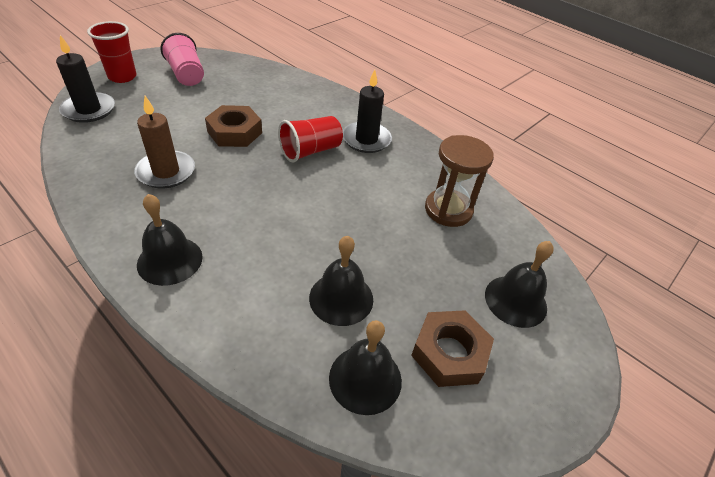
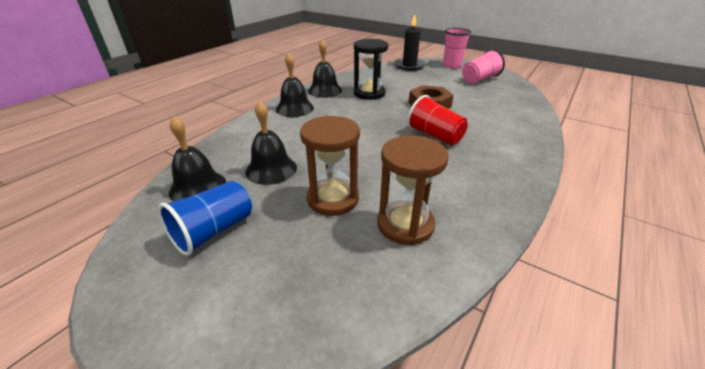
camera: 85 degrees right, 10 degrees down
(122, 77) = (452, 65): red cup -> pink cup
(166, 172) = (369, 93): brown candle -> black hourglass
(366, 139) = (480, 161): black candle -> none
(408, 250) = (333, 199): none -> brown hourglass
(449, 353) = (213, 231): brown nut -> blue cup
(515, 300) = (277, 285): black bell -> black bell (325, 90)

